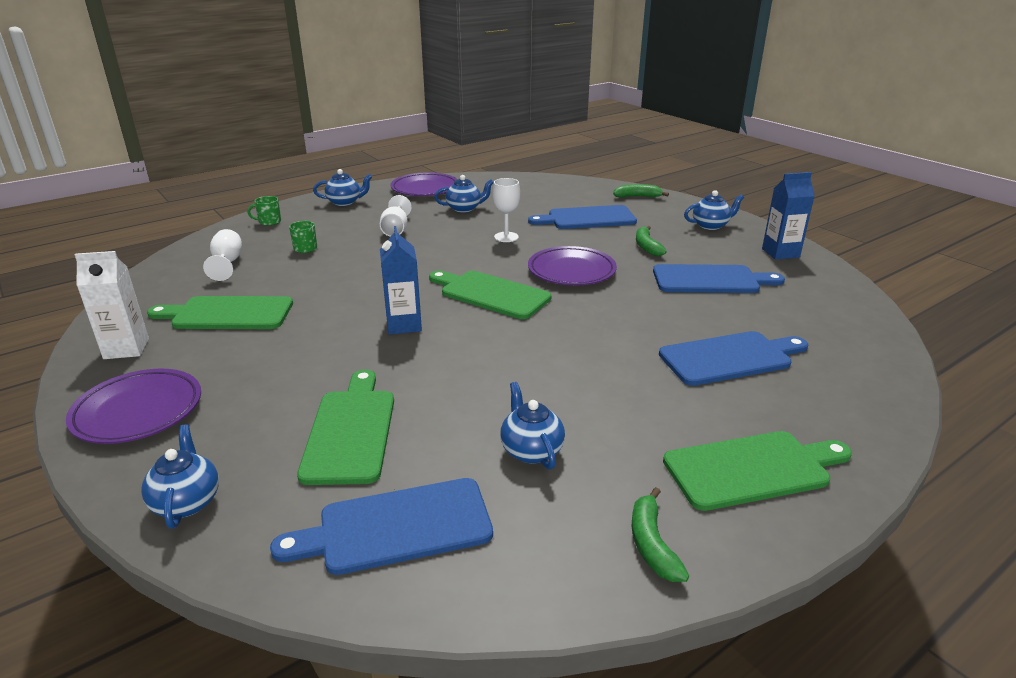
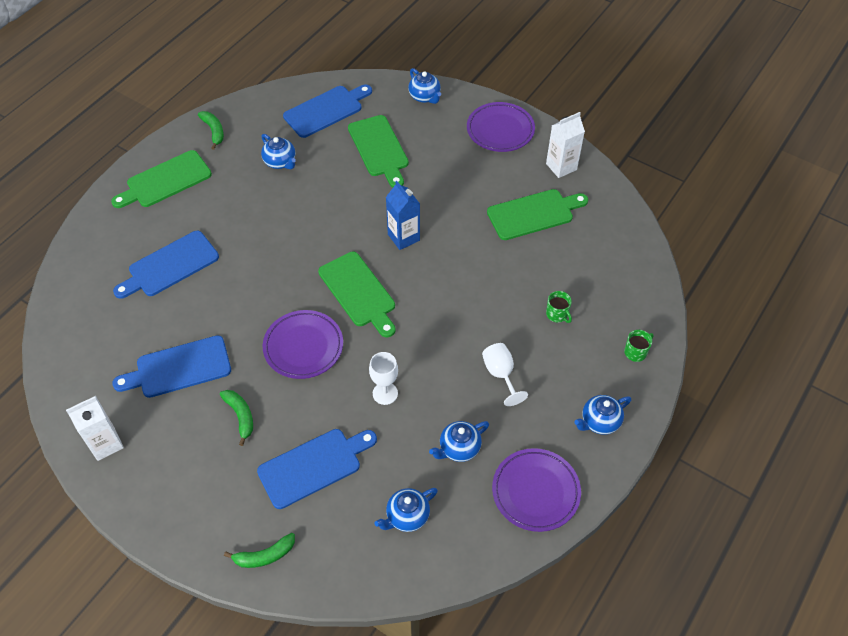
camera: 160 degrees right, 25 degrees up
(227, 263) = (599, 271): white goblet -> none
(491, 294) = (358, 292): green cutting board -> green cutting board turned 45 degrees clockwise
(710, 225) = (173, 491): blue teapot -> blue teapot (407, 516)
(780, 253) = (106, 444): blue carton -> white carton

